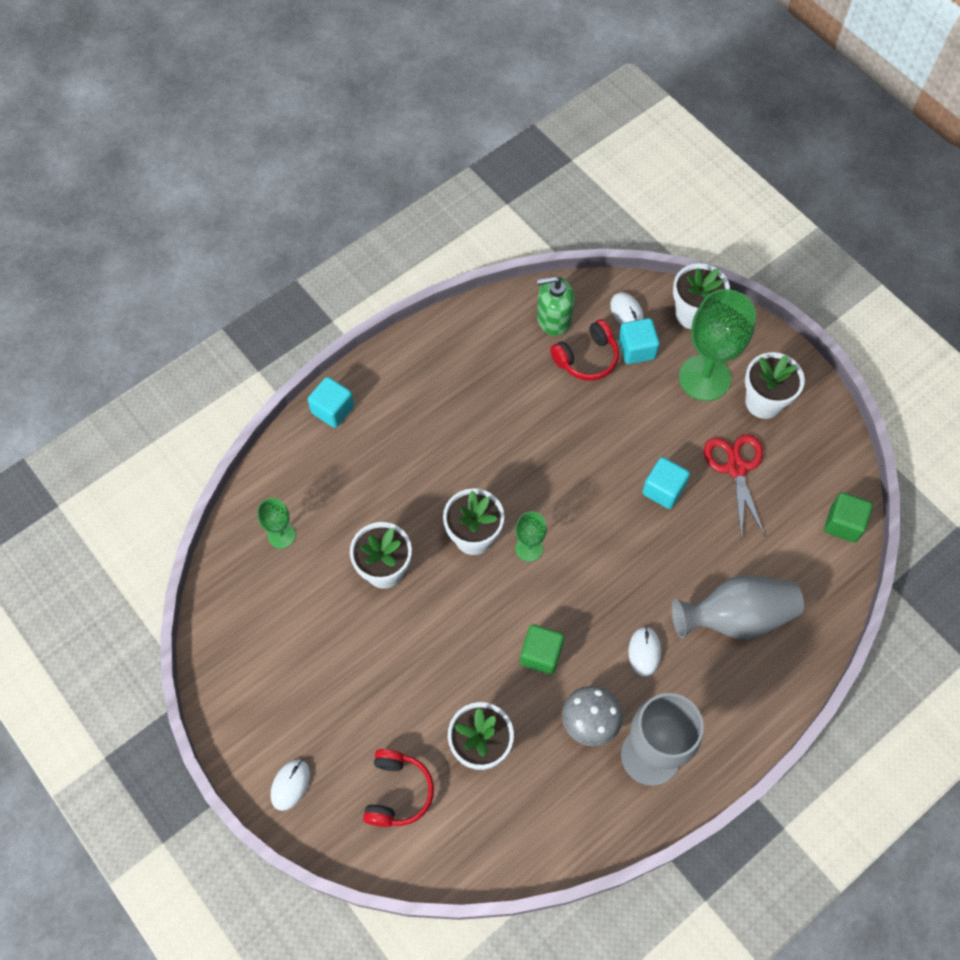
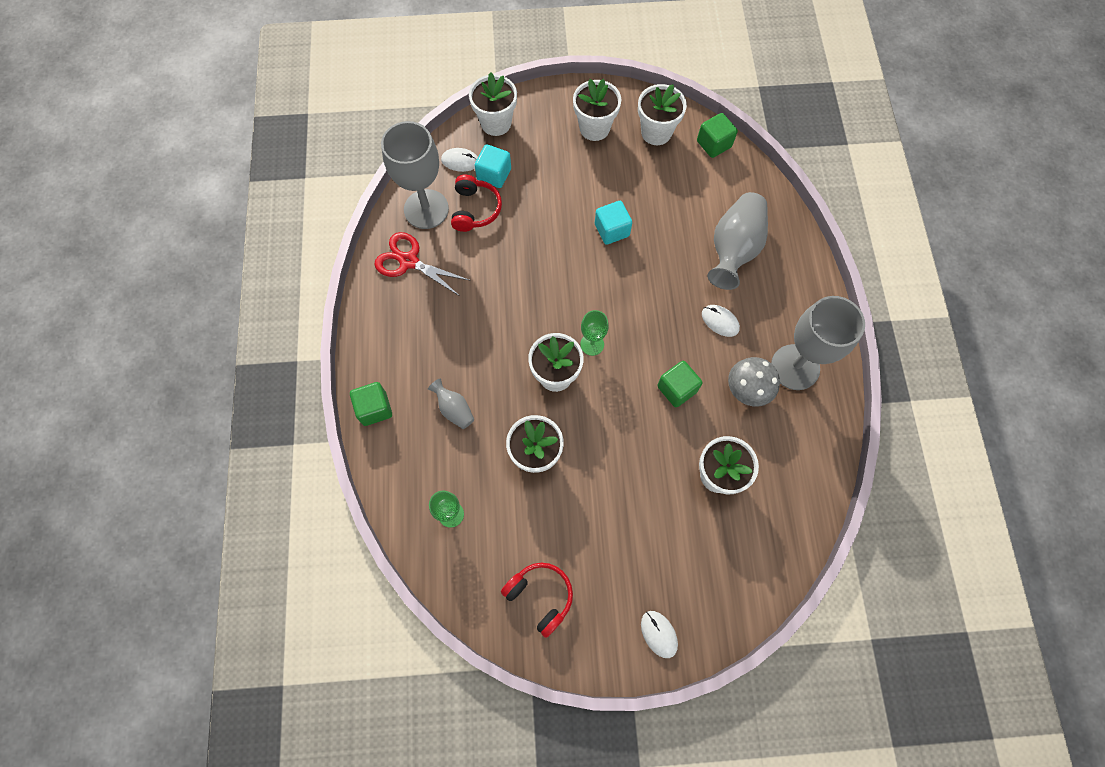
camera: 55 degrees left, 5 degrees up
(333, 410) = (374, 408): turquoise cube -> green cube
(378, 473) = (454, 409): none -> grey vase
(397, 792) = (714, 556): red headphones -> red headphones (540, 596)
(553, 318) = (426, 209): green soap dispenser -> grey goblet
(704, 378) = (549, 149): green goblet -> none
(736, 468) = (629, 176): red scissors -> red scissors (409, 261)
(808, 461) = (656, 132): none -> white flower pot

